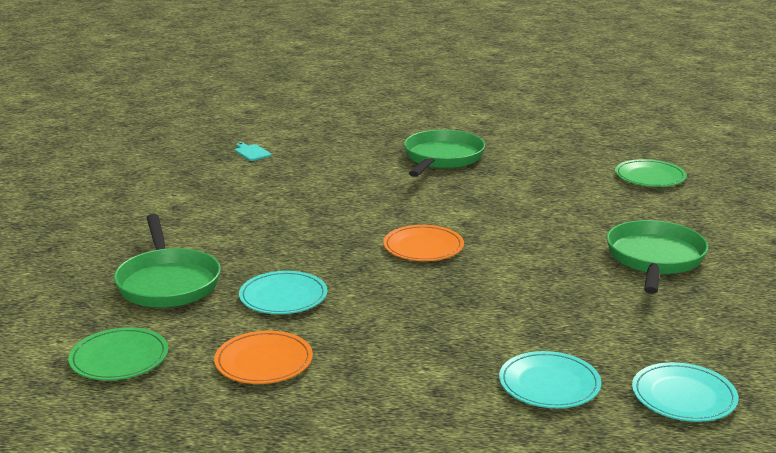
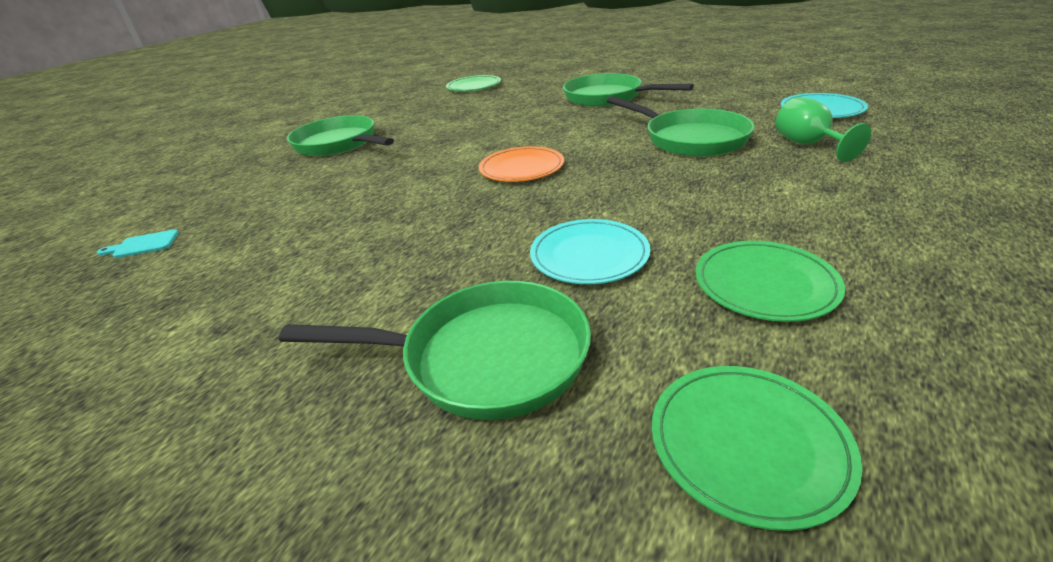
camera: 65 degrees left, 10 degrees up
(264, 362) = (765, 284): orange plate -> green plate
(535, 319) = (690, 139): none -> green pan
(549, 384) = (808, 145): turquoise plate -> green goblet

